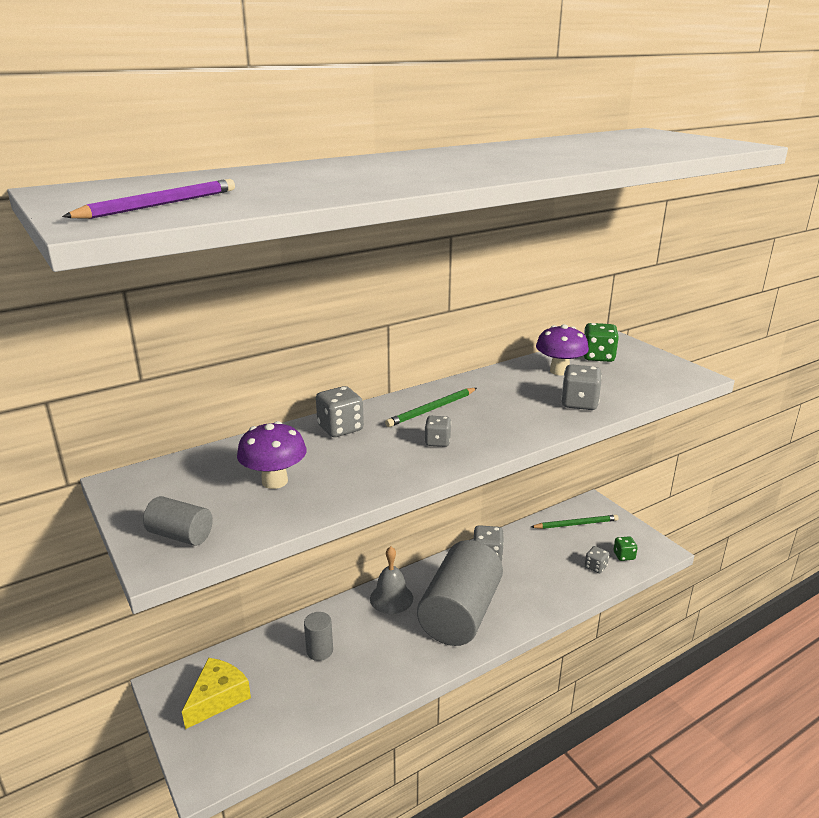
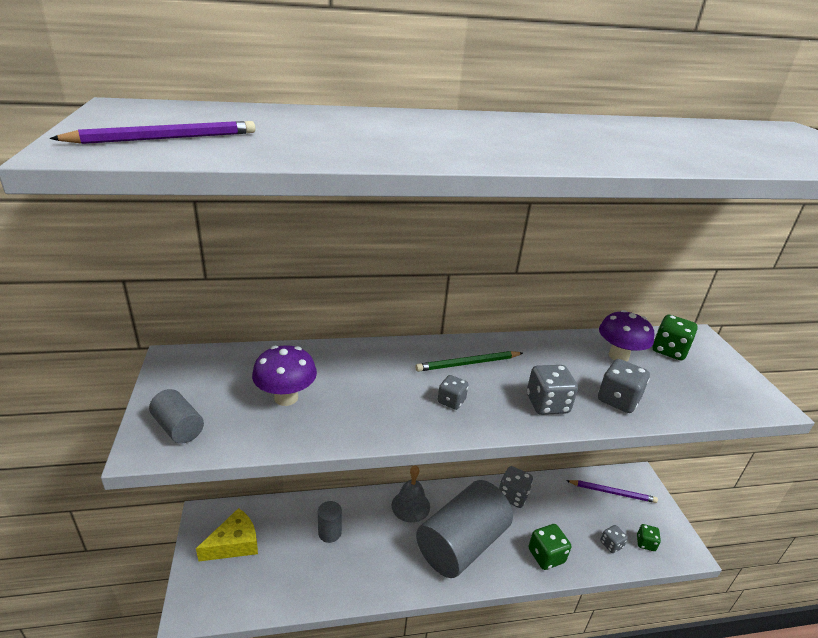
camera: 20 degrees right, 5 degrees up
(340, 428) = (375, 359): grey dice -> grey dice (547, 404)
(543, 596) = (546, 556): none -> green dice
(576, 524) = (612, 492): green pencil -> purple pencil

